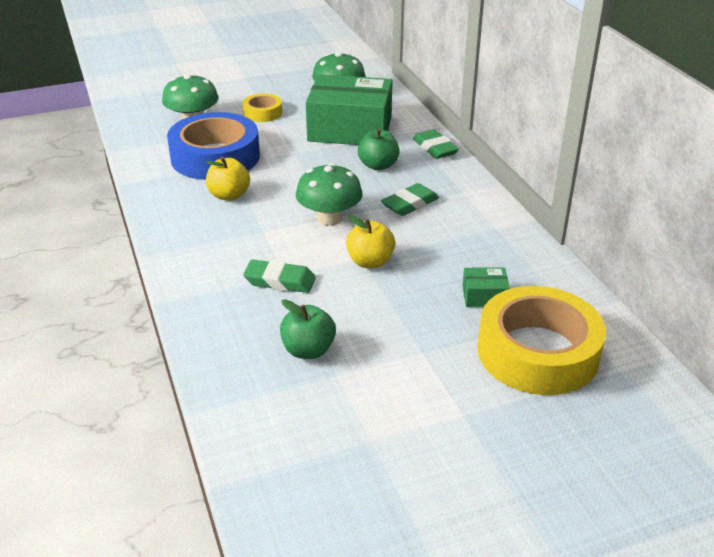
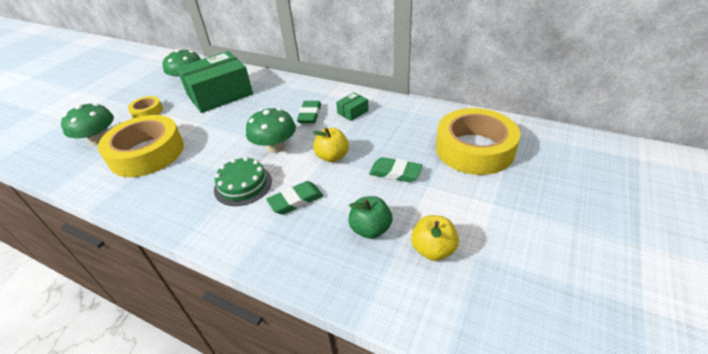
camera: 40 degrees left, 5 degrees up
(215, 157) = (147, 153): blue tape -> yellow tape
(229, 195) = (189, 170): yellow apple -> yellow apple (433, 250)
(255, 237) = (243, 185): none -> green cake
(378, 165) = (264, 105): green apple -> none
(434, 148) = (283, 81): green eraser -> green eraser (395, 173)
(484, 296) = (412, 138): green box -> green box (353, 112)

